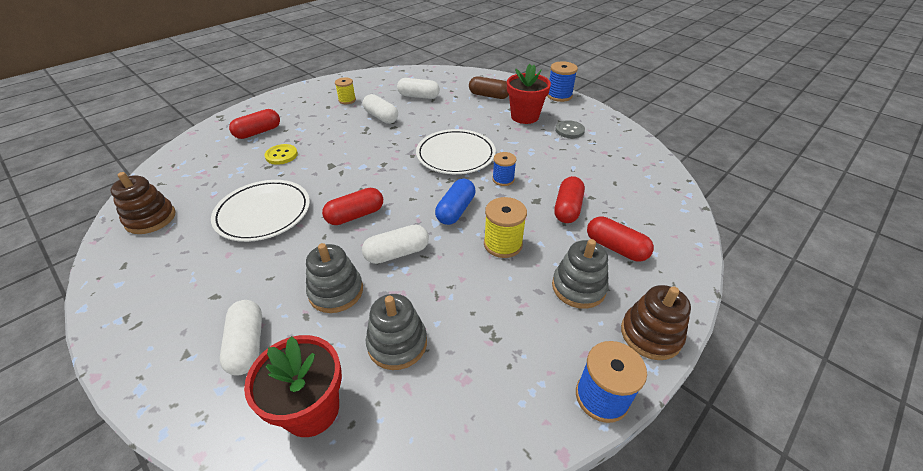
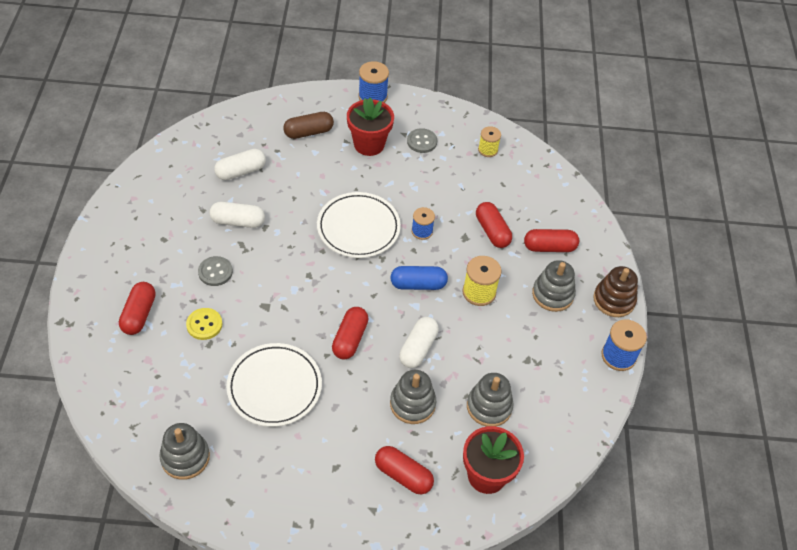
camera: 45 degrees left, 10 degrees up
(151, 219) = (185, 457): brown stacking toy -> grey stacking toy
(247, 345) = (403, 475): white capsule -> red capsule
(330, 134) = (215, 272): none -> grey button
(347, 100) = (173, 219): yellow spool -> yellow spool (488, 150)
(455, 210) = (418, 284): blue capsule -> blue capsule turned 75 degrees counterclockwise

